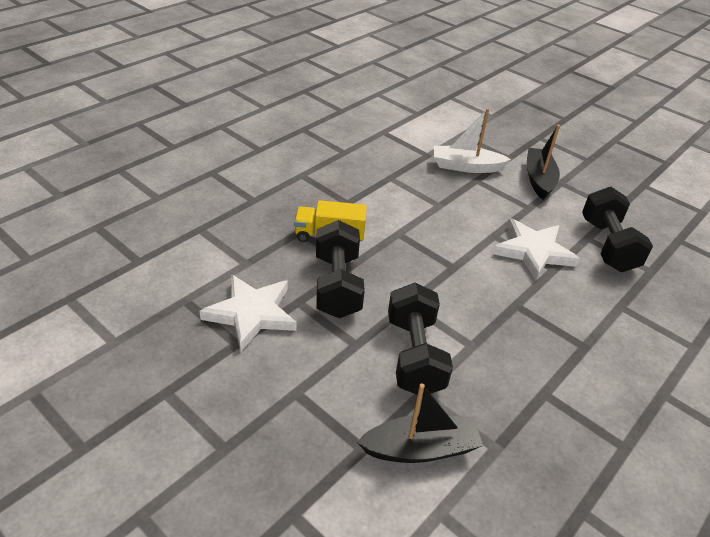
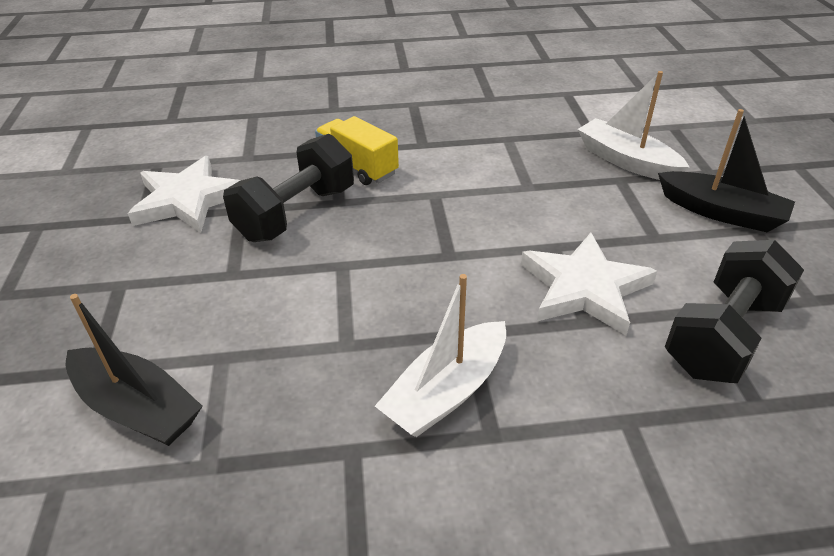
camera: 45 degrees right, 0 degrees up
(414, 355) = (270, 317): black dumbbell -> none
(539, 179) = (721, 212): black boat -> black boat turned 75 degrees clockwise
(544, 339) = (446, 391): none -> white boat

